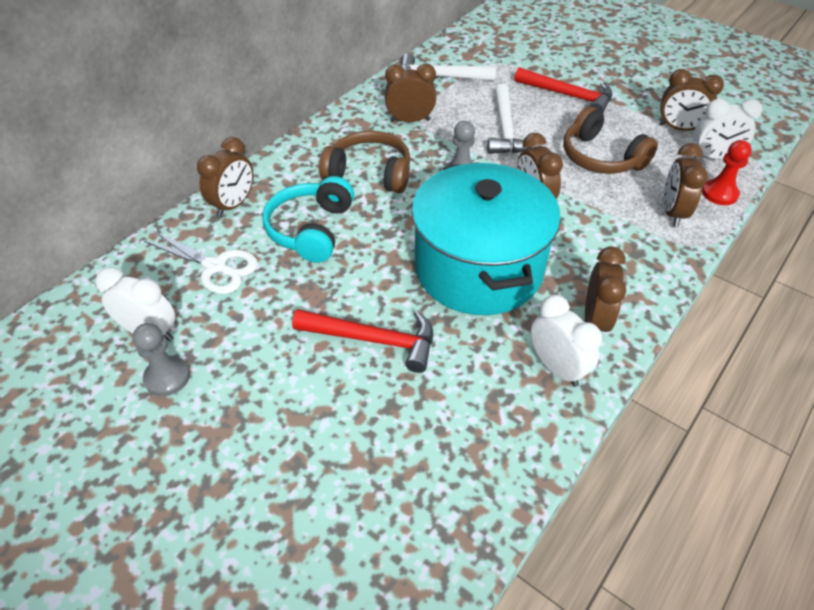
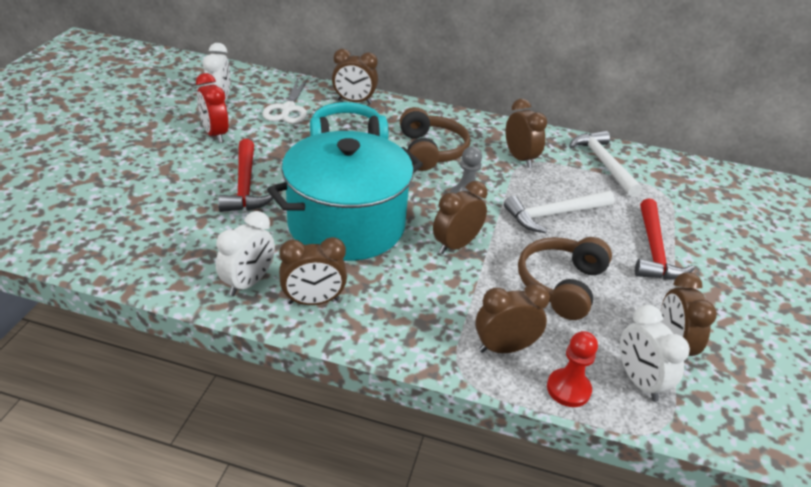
camera: 65 degrees right, 10 degrees down
(167, 377) = (185, 115): grey pawn -> none
(238, 351) = (215, 134): none -> red clock

